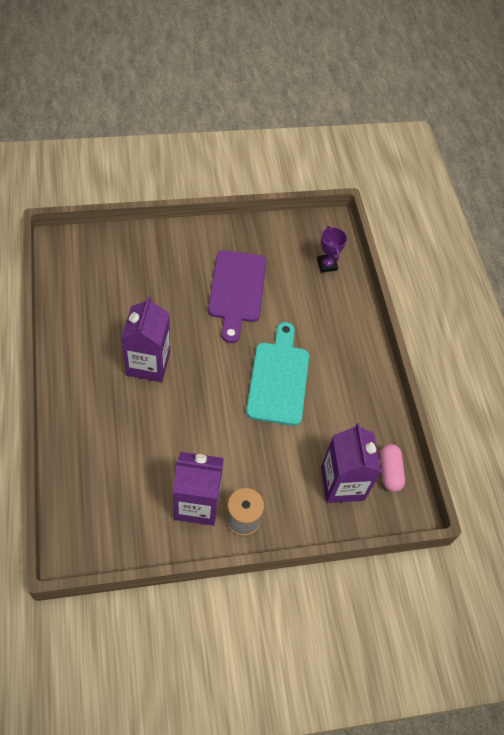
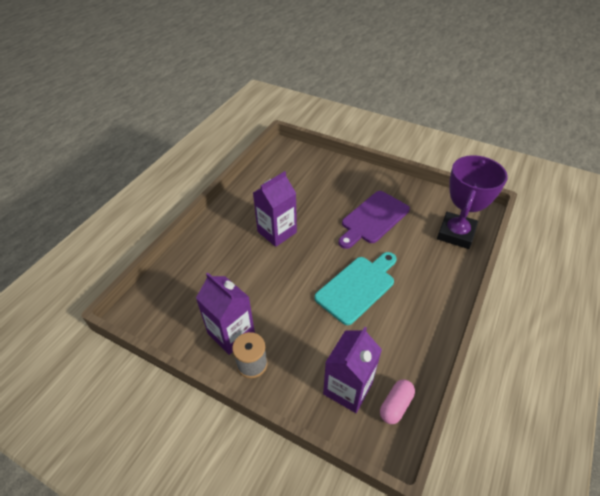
camera: 45 degrees right, 10 degrees down
(327, 265) = (456, 233): purple trophy -> purple trophy, size x2.17

